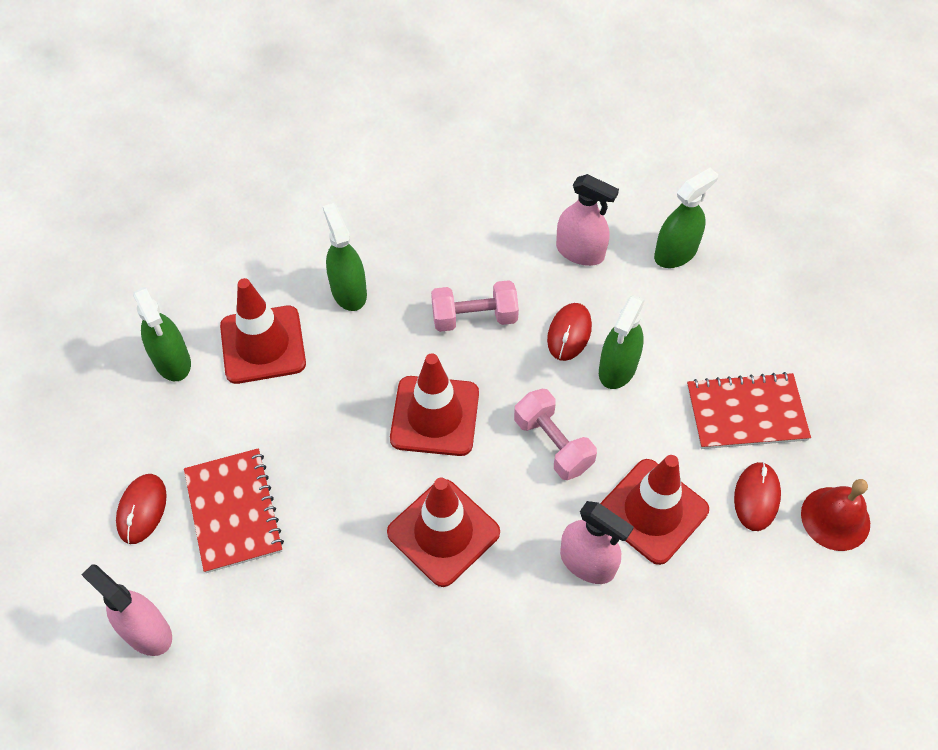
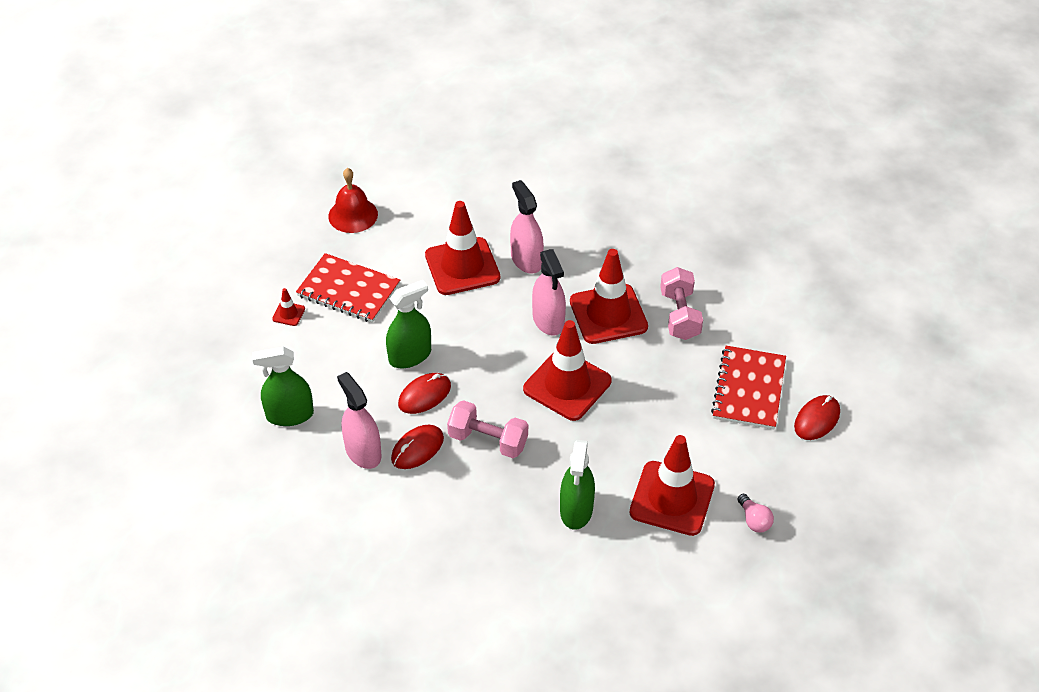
camera: 150 degrees left, 10 degrees down
(147, 631) = (837, 345): pink spray bottle -> pink spray bottle (548, 320)
(172, 361) = (754, 520): green spray bottle -> pink light bulb
(553, 444) = (496, 331): pink dumbbell -> pink dumbbell (679, 315)
(756, 497) = (390, 245): red mouse -> red mouse (417, 449)
(778, 353) = (288, 314): none -> red traffic cone

